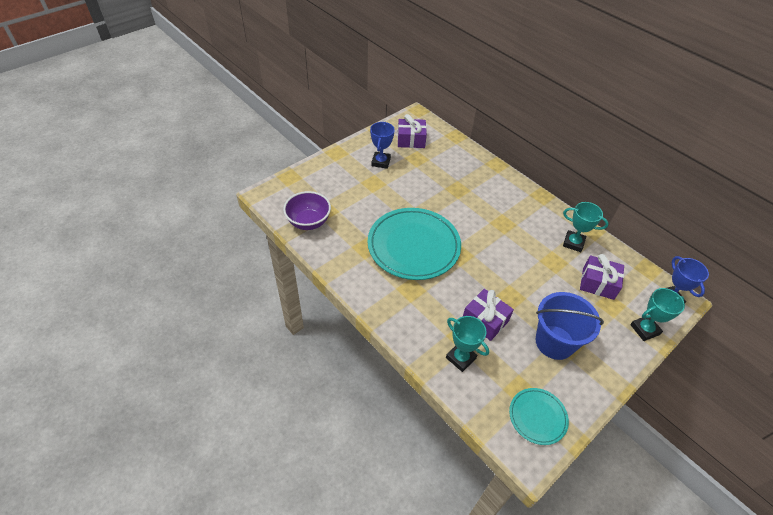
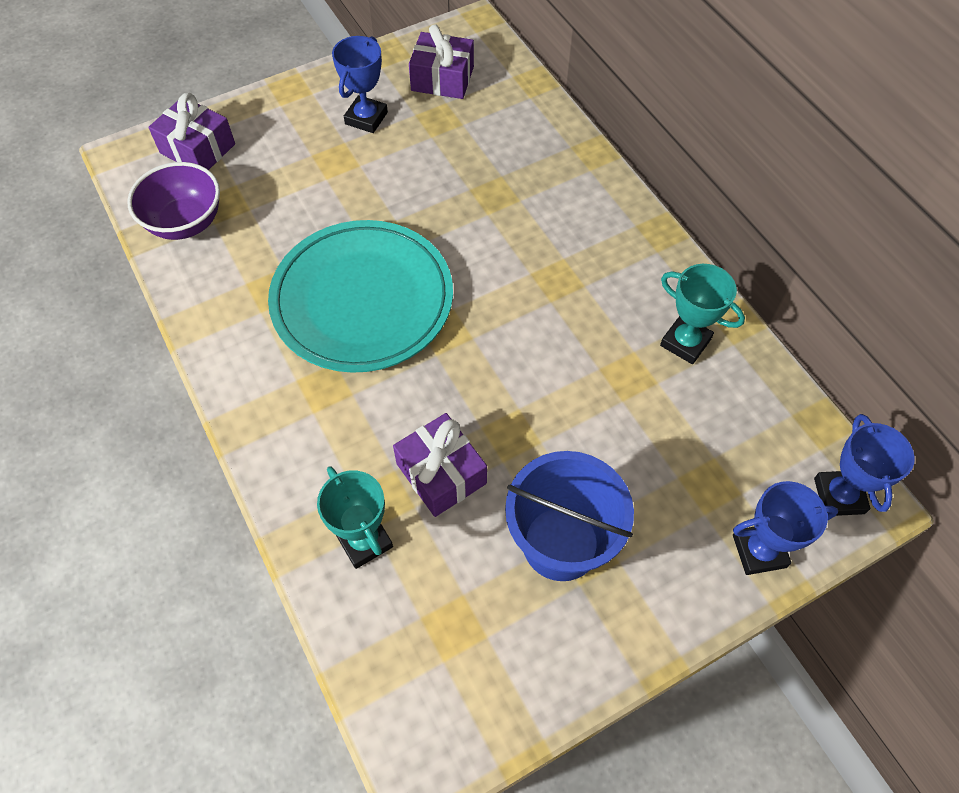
camera: 15 degrees right, 10 degrees up
(537, 417) = (465, 687): turquoise plate -> none
(598, 283) = (701, 436): purple gift -> purple gift (197, 149)
(644, 329) = (759, 551): turquoise trophy -> blue trophy

